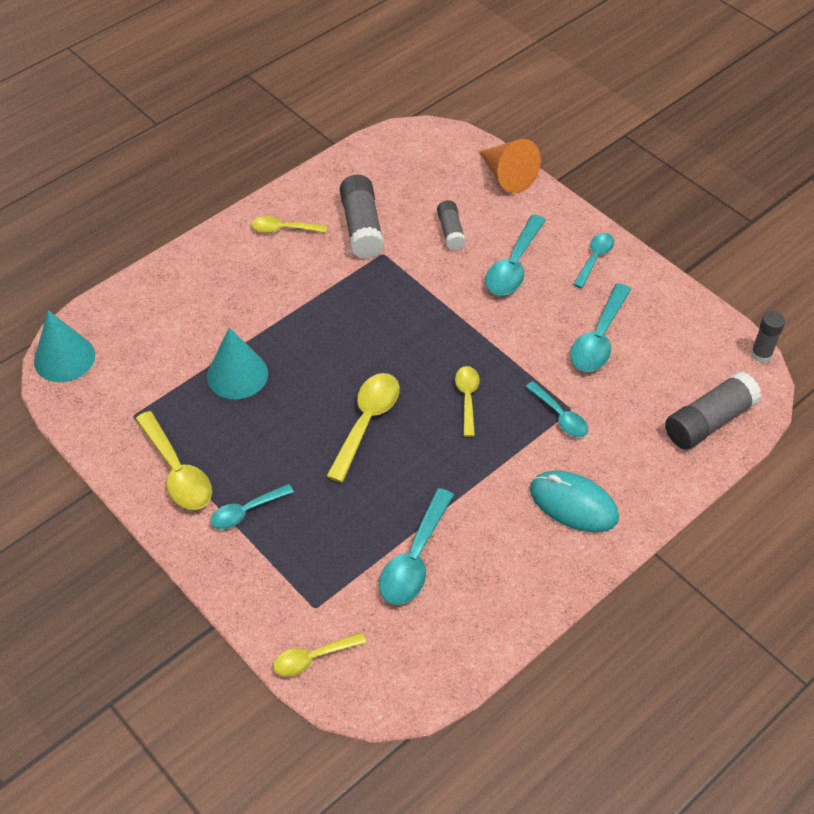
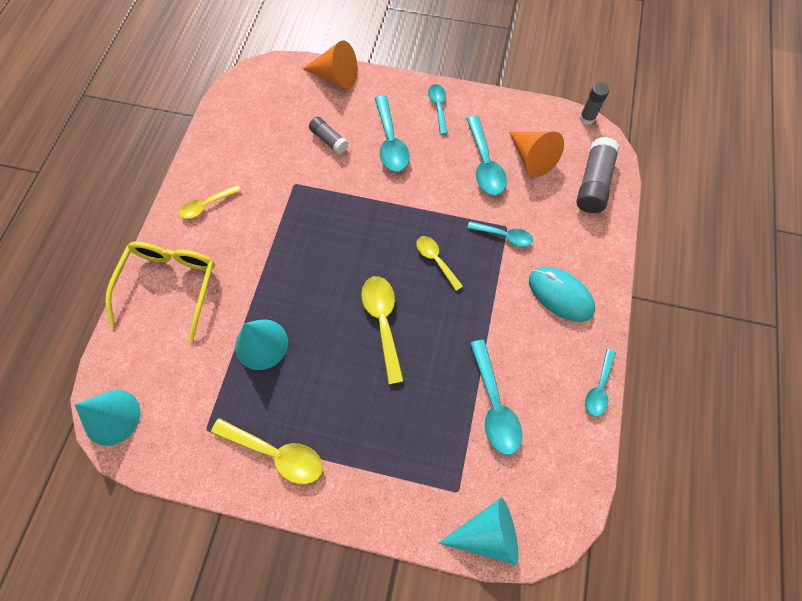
camera: 35 degrees left, 15 degrees up
(196, 280) = (170, 285): none -> yellow glasses
(246, 511) = (352, 450): turquoise spoon -> turquoise spoon (599, 388)
(312, 658) = (486, 533): yellow spoon -> turquoise cone
(362, 227) = (264, 171): grey glue stick -> none
(573, 504) = (560, 295): turquoise mouse -> turquoise mouse turned 45 degrees clockwise
(658, 360) = (531, 158): none -> orange cone

